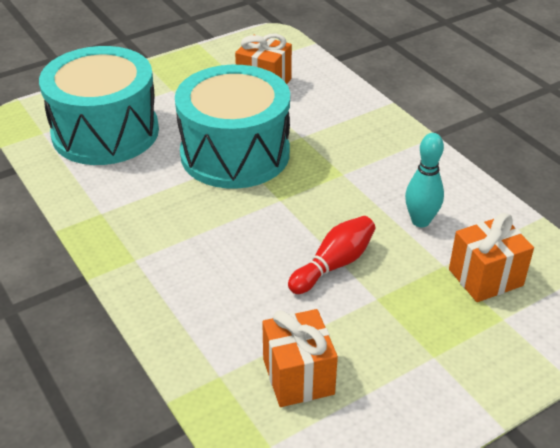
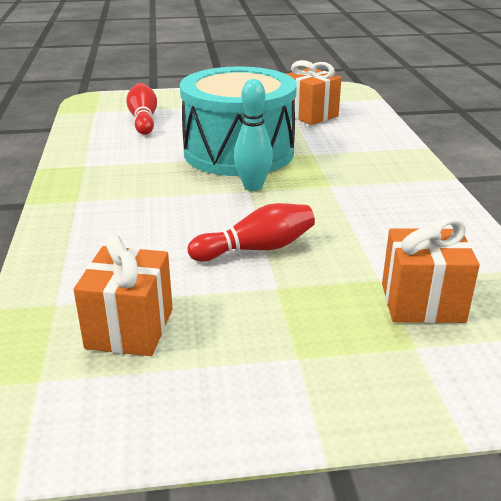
camera: 25 degrees right, 10 degrees down
(105, 132) = (143, 120): turquoise drum -> red bowling pin
(420, 221) = (382, 237): turquoise bowling pin -> turquoise bowling pin (253, 186)

